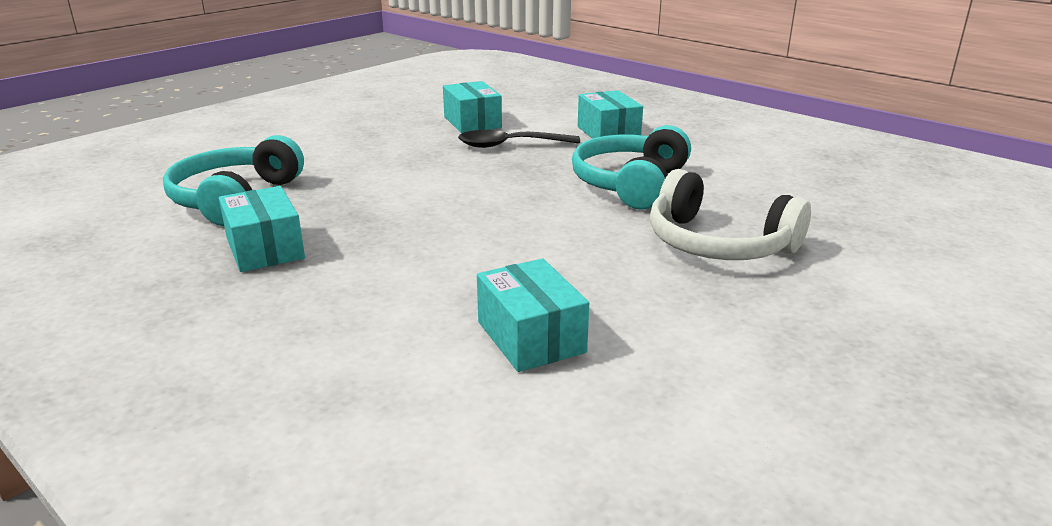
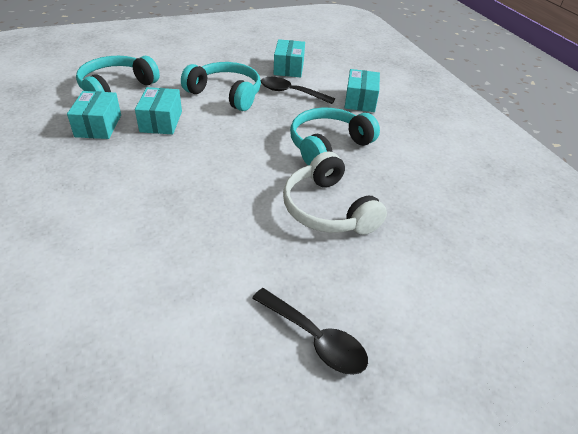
camera: 25 degrees right, 15 degrees up
(421, 167) = (226, 94): none -> turquoise headphones
(530, 337) = (158, 231): turquoise box -> turquoise box (161, 121)
(883, 371) = (315, 338): none -> black spoon

